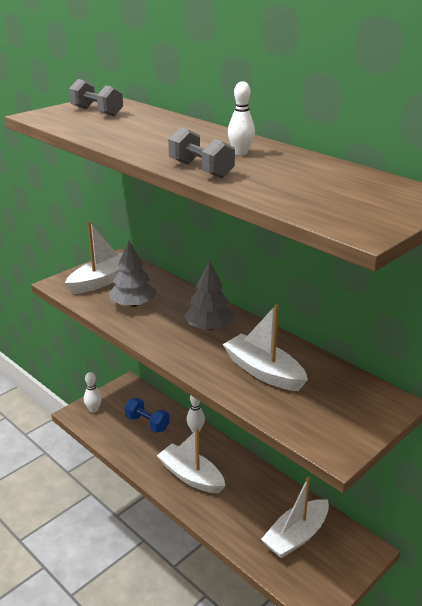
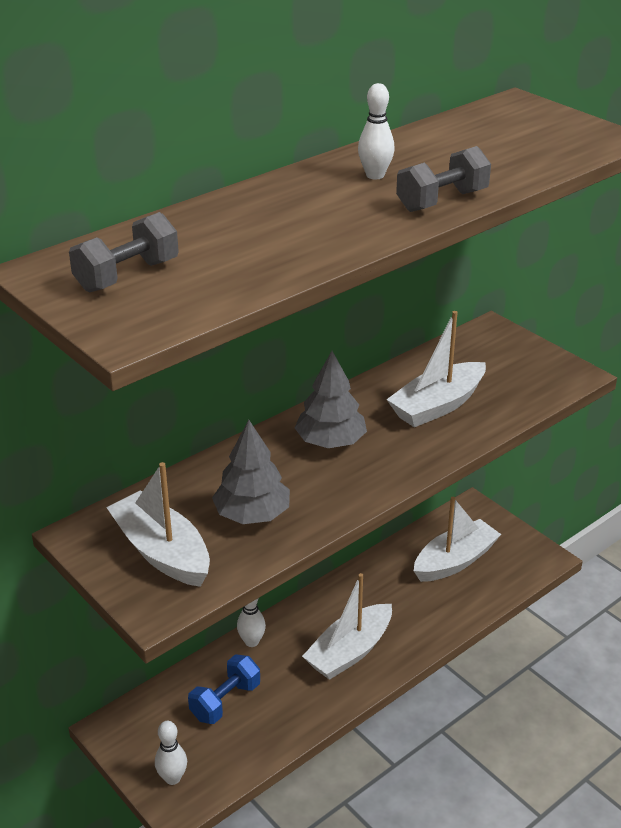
camera: 85 degrees left, 5 degrees up
(296, 536) = (454, 561): white boat -> white boat turned 90 degrees counterclockwise

